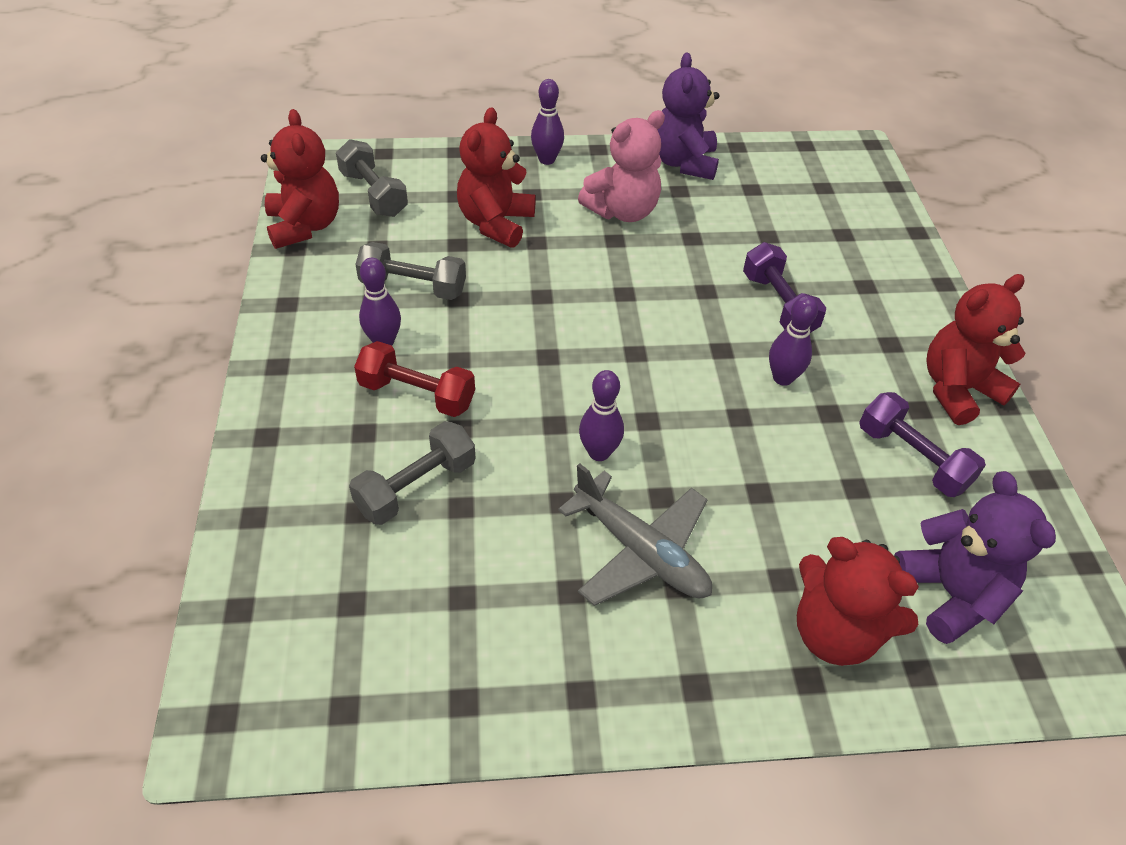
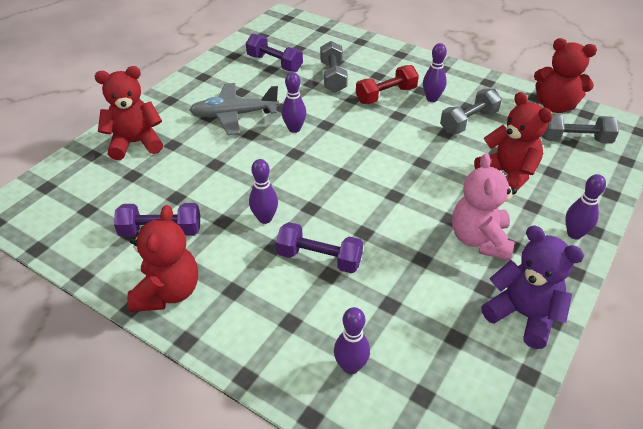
camera: 130 degrees right, 5 degrees down
(439, 603) = (274, 63): none -> purple dumbbell
(853, 231) = (350, 366): none -> purple bowling pin
(950, 594) = (97, 187): purple teddy bear -> none

